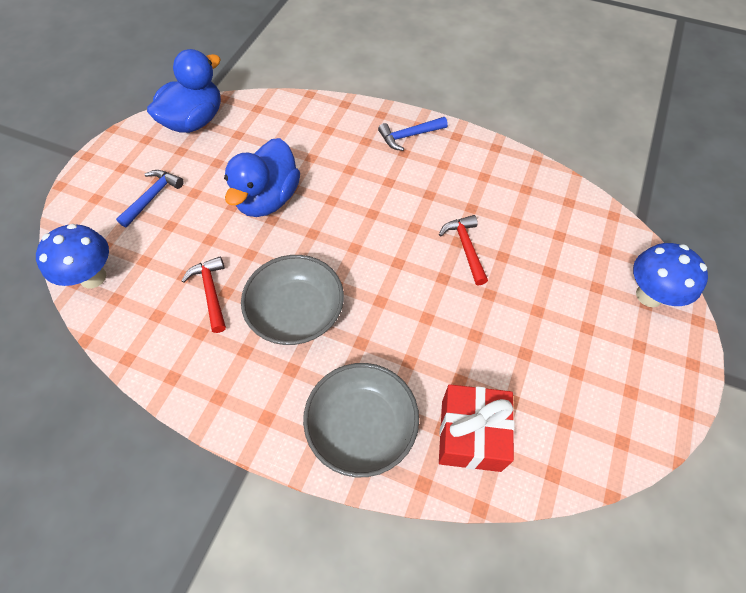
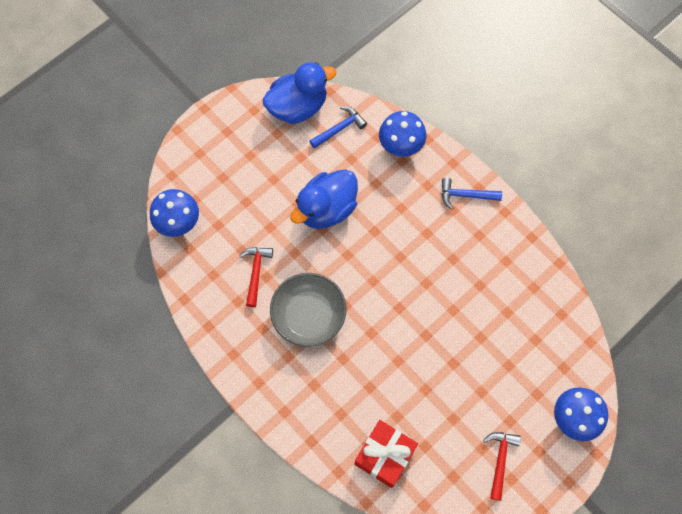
camera: 25 degrees right, 10 degrees up
(153, 197) = (241, 170): blue hammer -> blue hammer (340, 128)
(321, 119) = (400, 147): none -> blue mushroom
(362, 426) = (317, 417): grey bowl -> none
(465, 247) = (456, 318): red hammer -> red hammer (500, 460)

